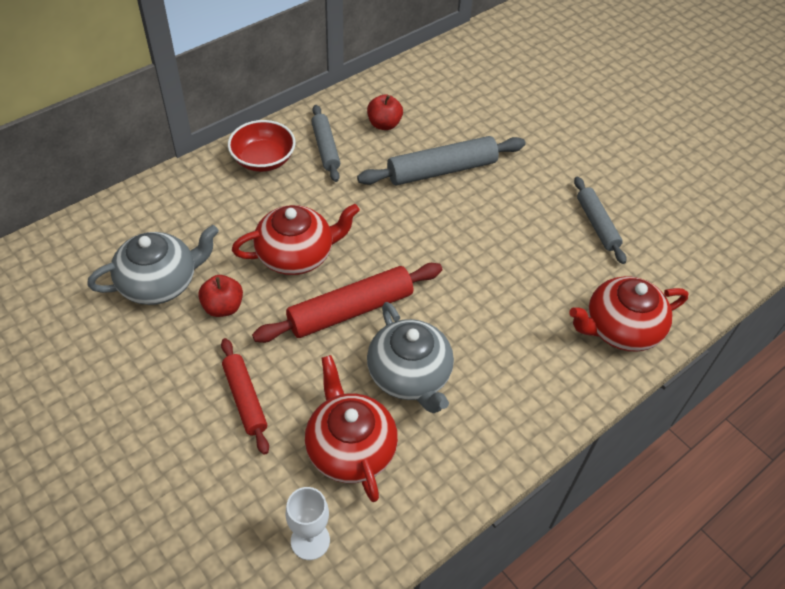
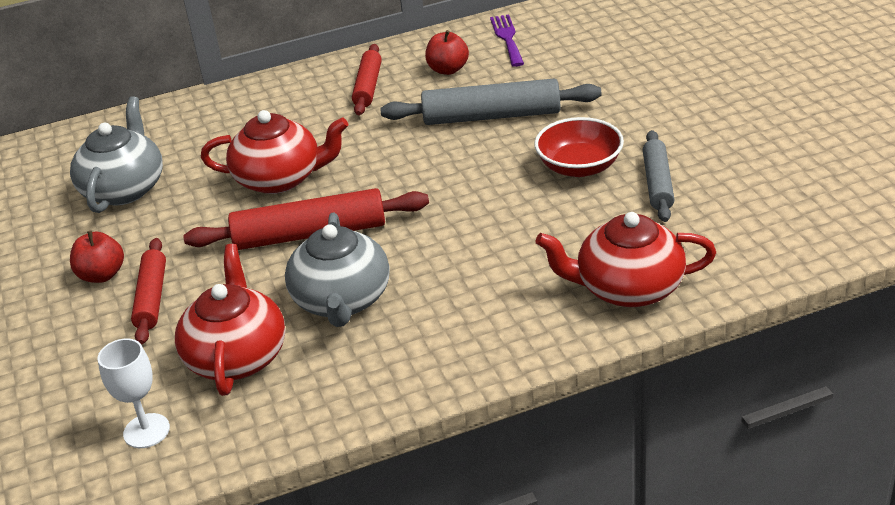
camera: 25 degrees right, 15 degrees down
(160, 282) = (124, 189): grey teapot -> grey teapot turned 75 degrees counterclockwise
(223, 307) = (176, 216): red apple -> red apple (102, 275)
(263, 159) = (293, 92): red bowl -> red bowl (579, 167)
(325, 148) = (368, 87): grey rolling pin -> red rolling pin
(417, 88) = (507, 38): none -> purple fork

